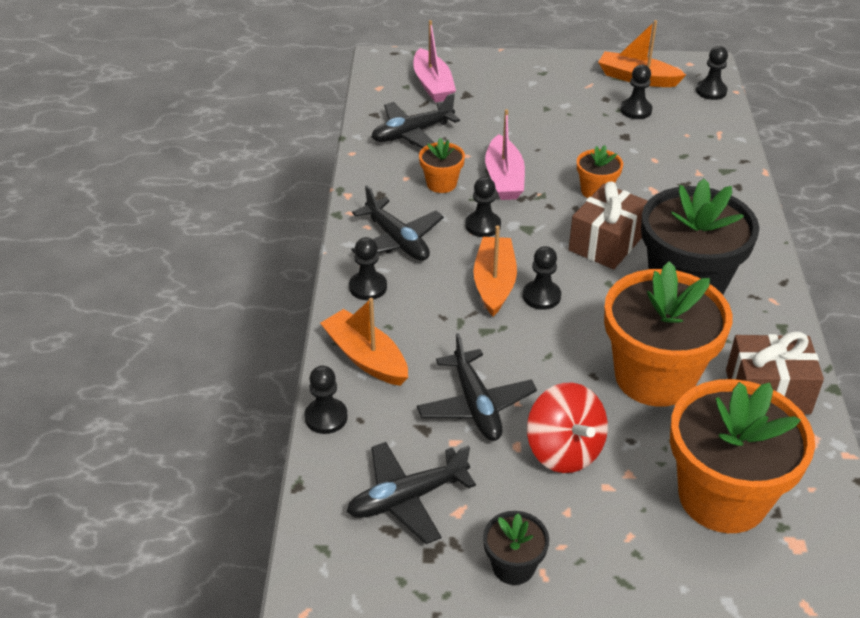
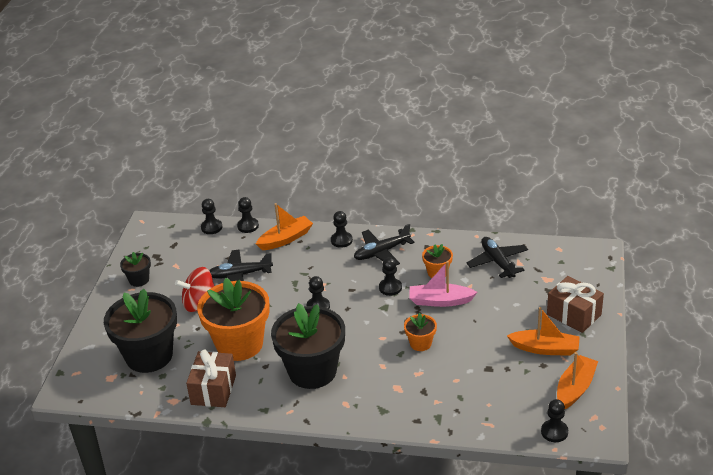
camera: 100 degrees right, 5 degrees down
(407, 498) = (189, 250): black plane -> none
(433, 85) = (562, 274): pink boat -> none
(494, 283) = (334, 288): orange boat -> orange boat (545, 348)
(606, 243) = (363, 341): brown gift -> brown gift (574, 315)
(636, 110) = (525, 380): black pawn -> black pawn (211, 227)
(722, 497) = (149, 356): orange flower pot -> black flower pot

